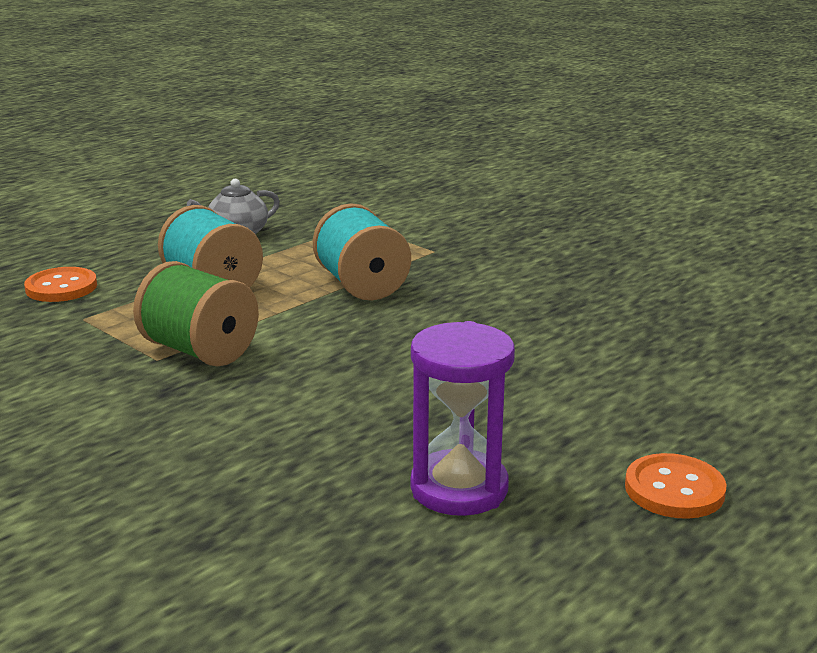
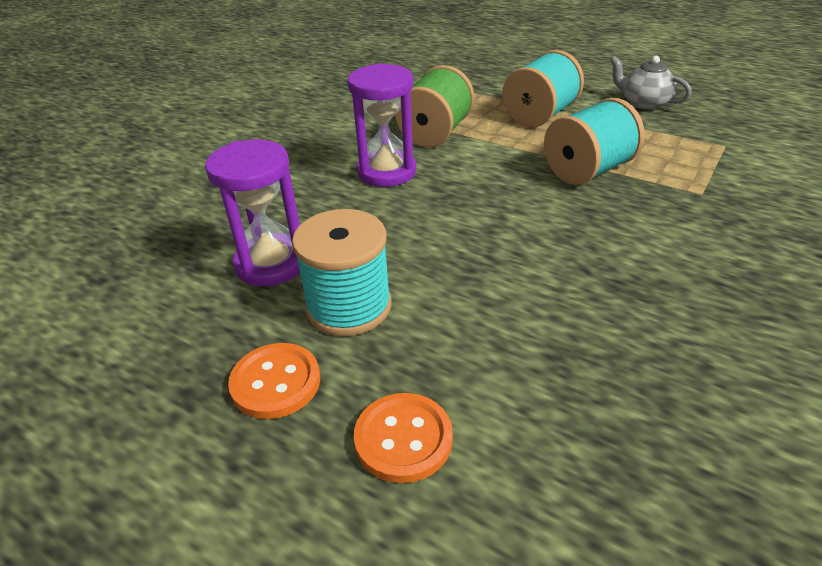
camera: 80 degrees right, 15 degrees up
(61, 287) = (501, 73): orange button -> orange button (403, 439)
(279, 393) = (386, 172): none -> purple hourglass
(559, 440) = (349, 306): none -> turquoise spool

